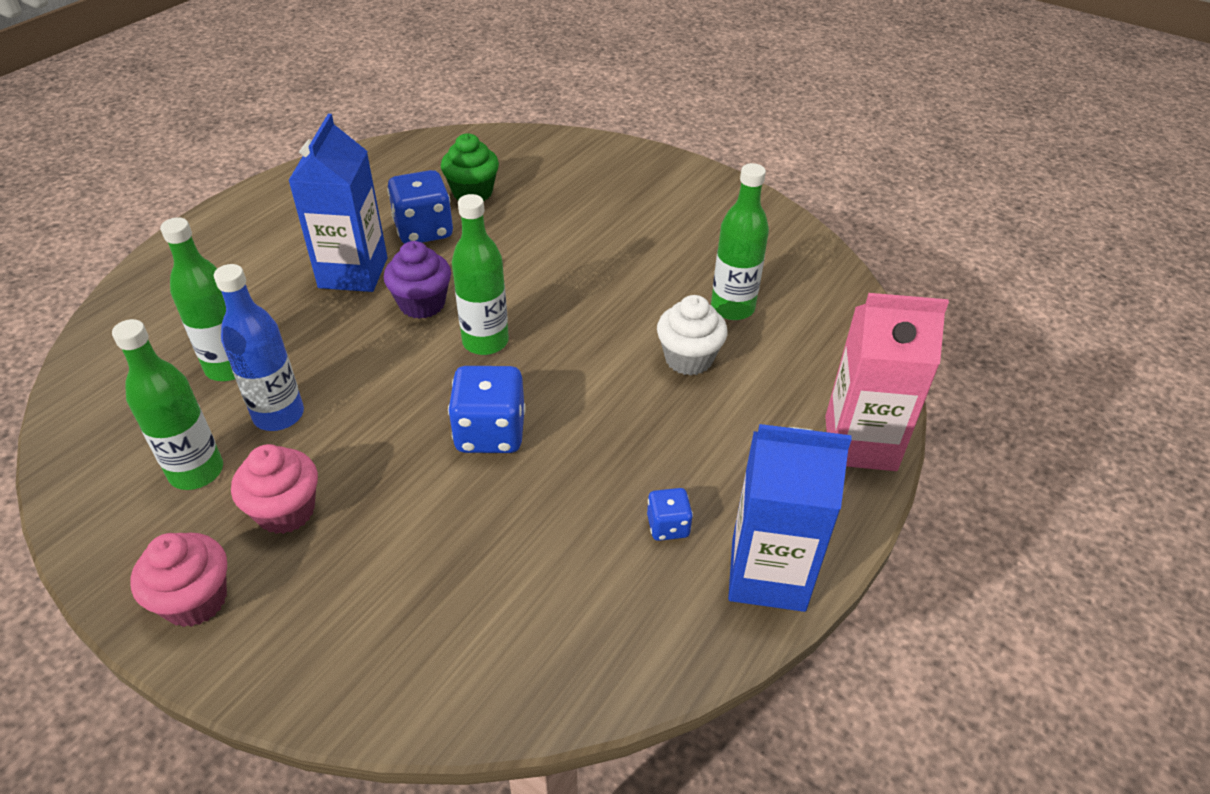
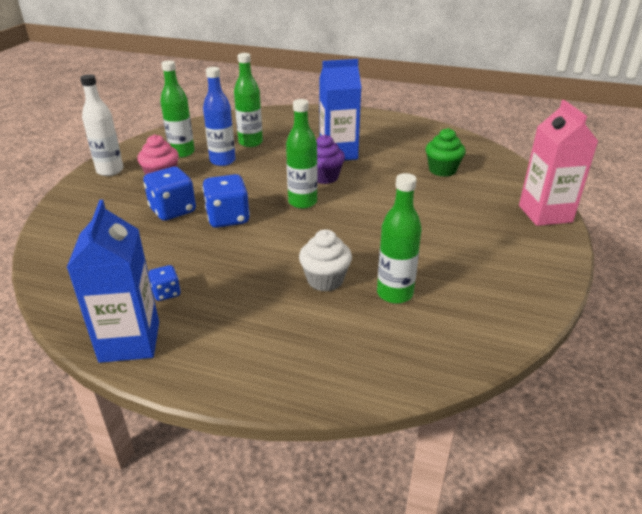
camera: 75 degrees right, 10 degrees down
(195, 600) = (110, 171): pink cupcake -> white bottle
(424, 230) = (391, 164): blue dice -> blue dice (173, 210)
(860, 443) = (267, 380): pink carton -> pink carton (545, 214)

